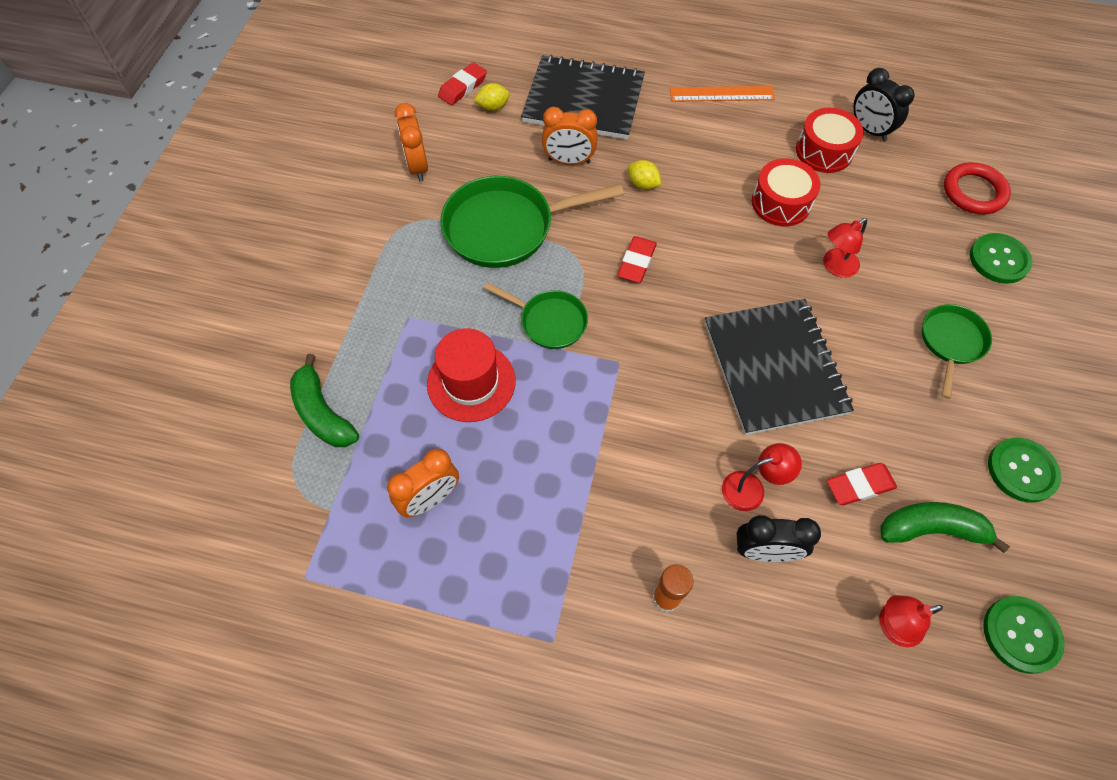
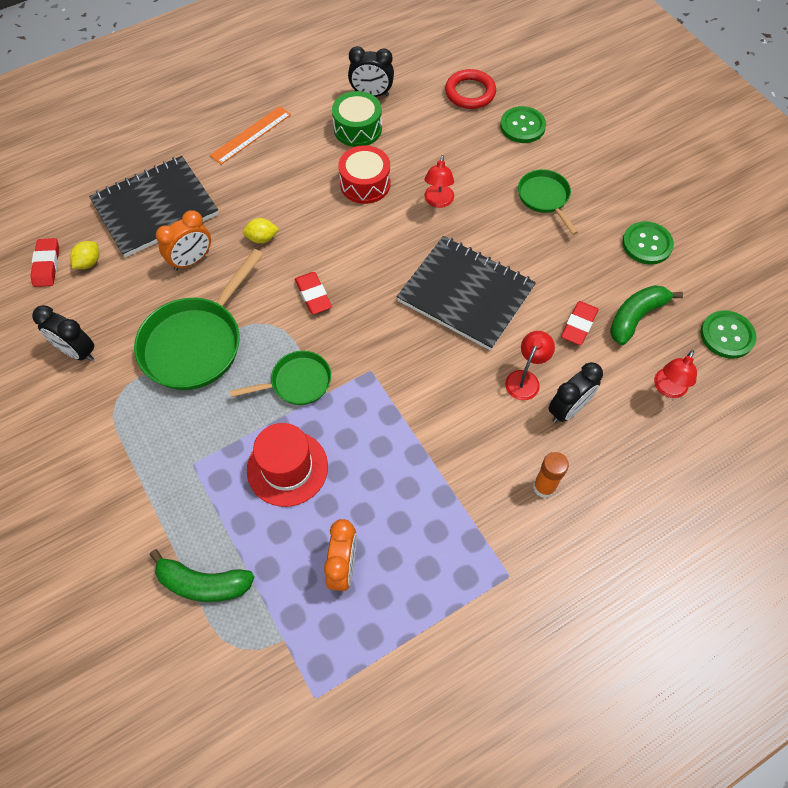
camera: 45 degrees left, 0 degrees up
(417, 167) = (77, 352): orange clock -> black clock
(824, 151) = (357, 129): red drum -> green drum

